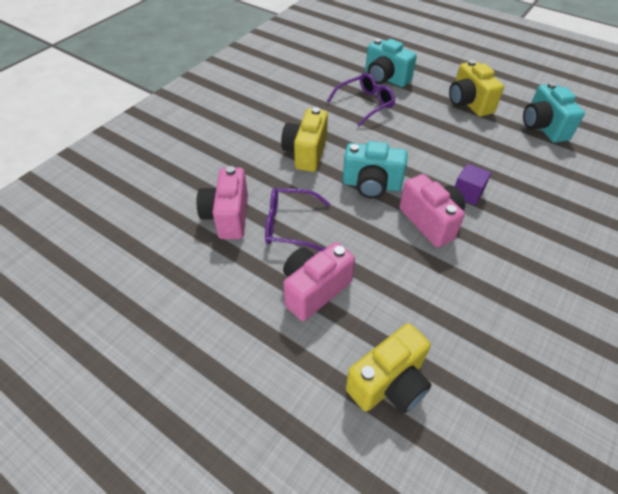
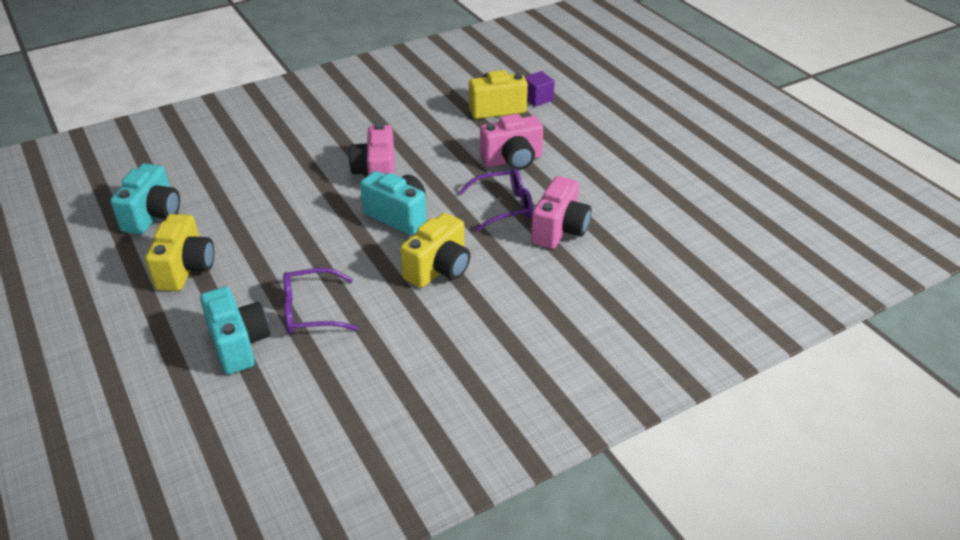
camera: 155 degrees left, 10 degrees down
(289, 225) = (504, 206): purple glasses -> purple glasses turned 45 degrees counterclockwise
(467, 193) = (317, 183): purple cube -> purple cube (537, 98)

